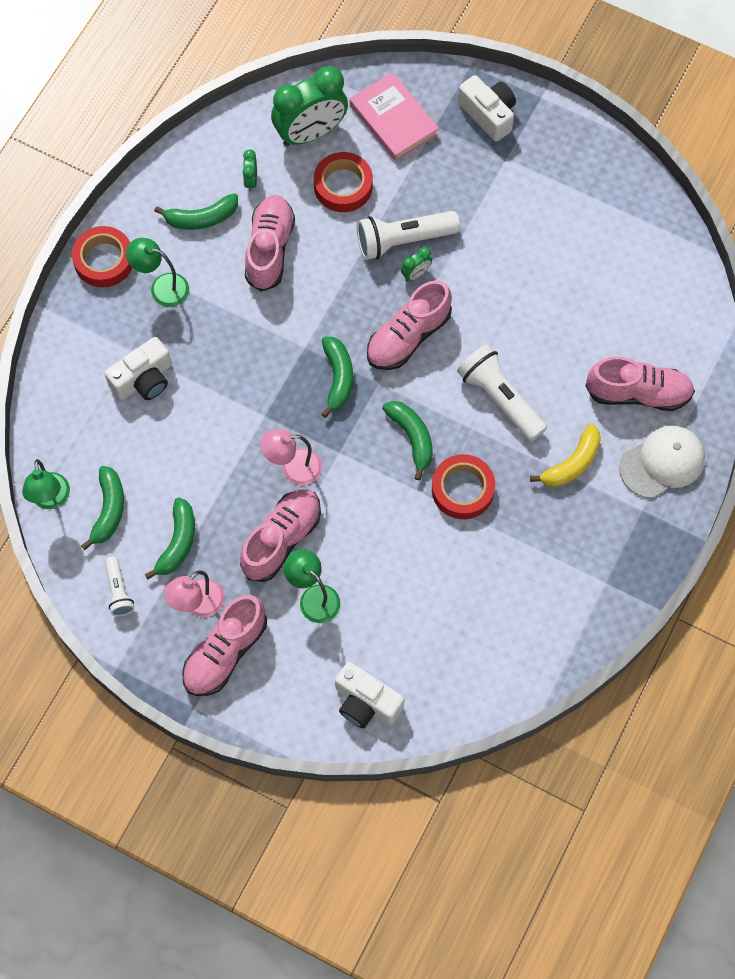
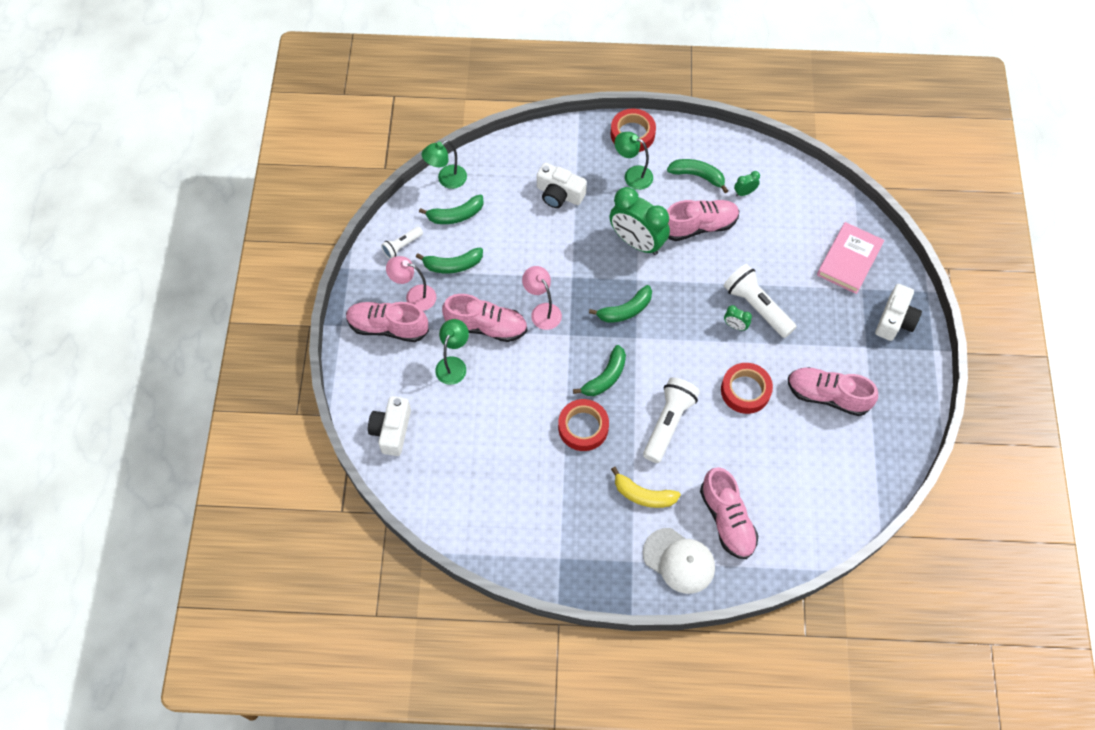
camera: 65 degrees right, 5 degrees down
(162, 287) = (632, 175): green lamp -> green lamp turned 60 degrees counterclockwise
(201, 218) = (697, 176): green banana -> green banana turned 150 degrees clockwise
(311, 133) = (804, 213): green clock -> green clock (637, 242)
(343, 186) = (776, 250): red tape -> red tape (745, 390)
(408, 336) = (683, 341): pink shoe -> pink shoe (827, 396)

